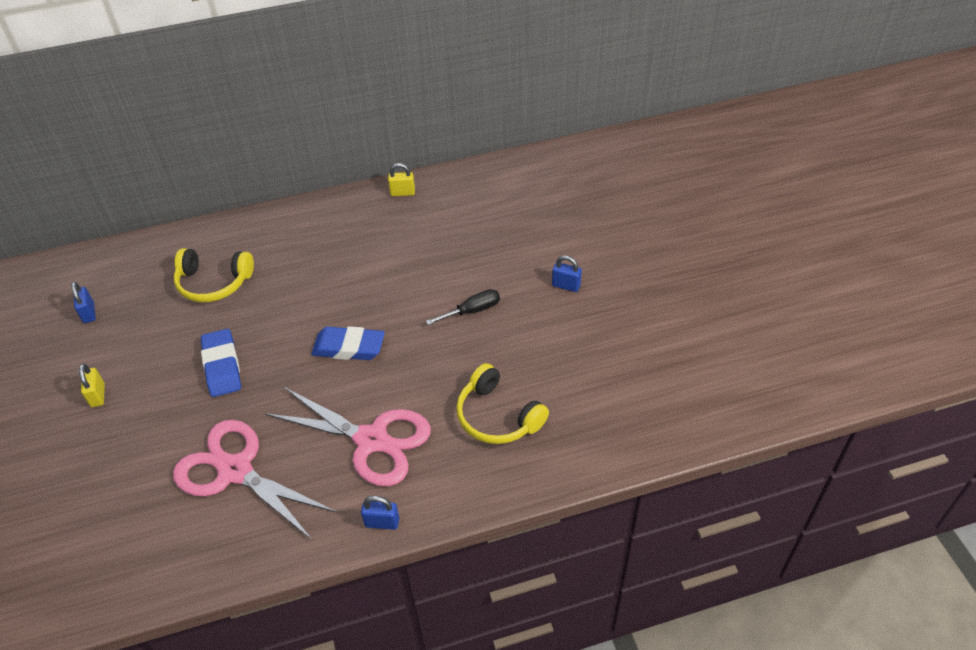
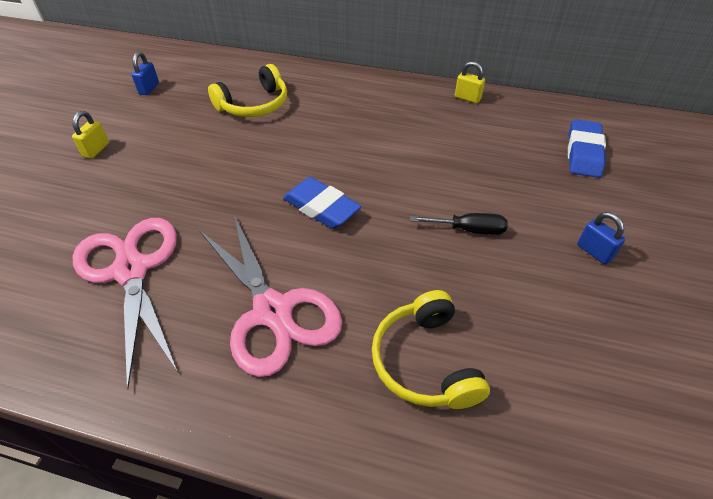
camera: 30 degrees right, 0 degrees up
(213, 283) = (254, 105): yellow headphones -> yellow headphones turned 75 degrees counterclockwise
(222, 366) = (203, 172): blue eraser -> blue eraser (583, 153)
(382, 522) = (212, 414): blue padlock -> none

